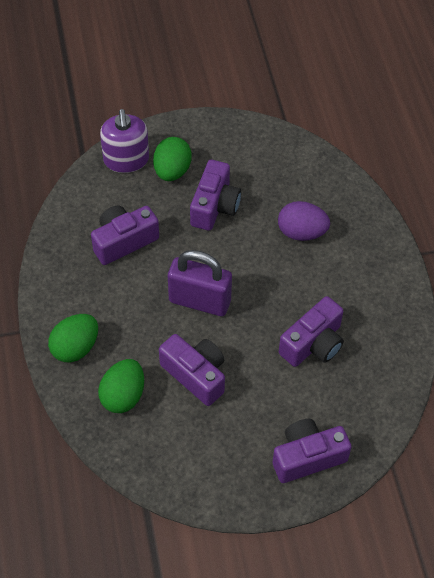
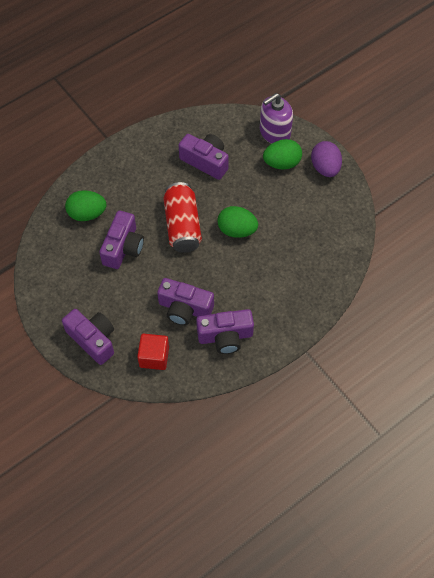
camera: 65 degrees right, 5 degrees up
(75, 348) = (109, 172): green egg -> green egg (237, 230)
(200, 301) = (182, 225): purple padlock -> red can
(215, 206) = (267, 201): purple camera -> purple camera (225, 336)
(301, 232) = (276, 264): purple egg -> purple egg (325, 168)
(361, 400) = (154, 357): none -> red cube

